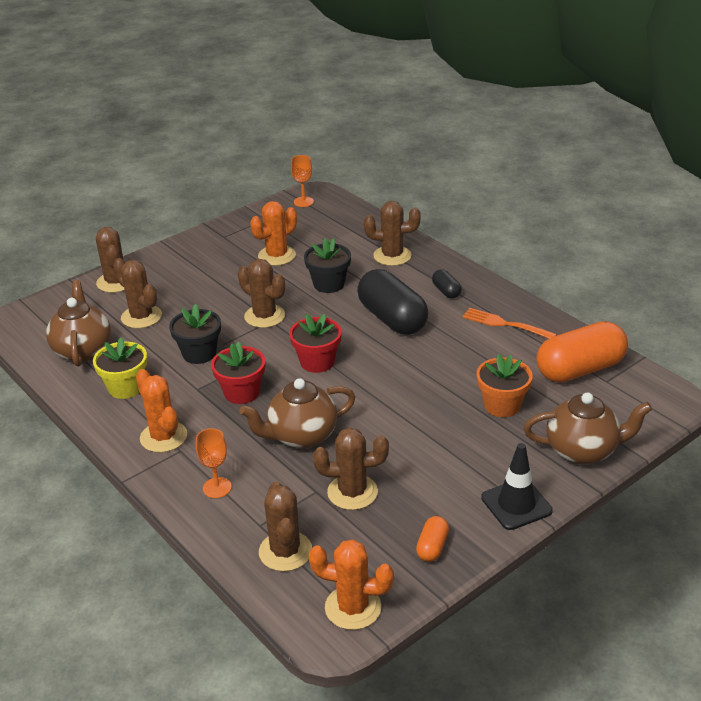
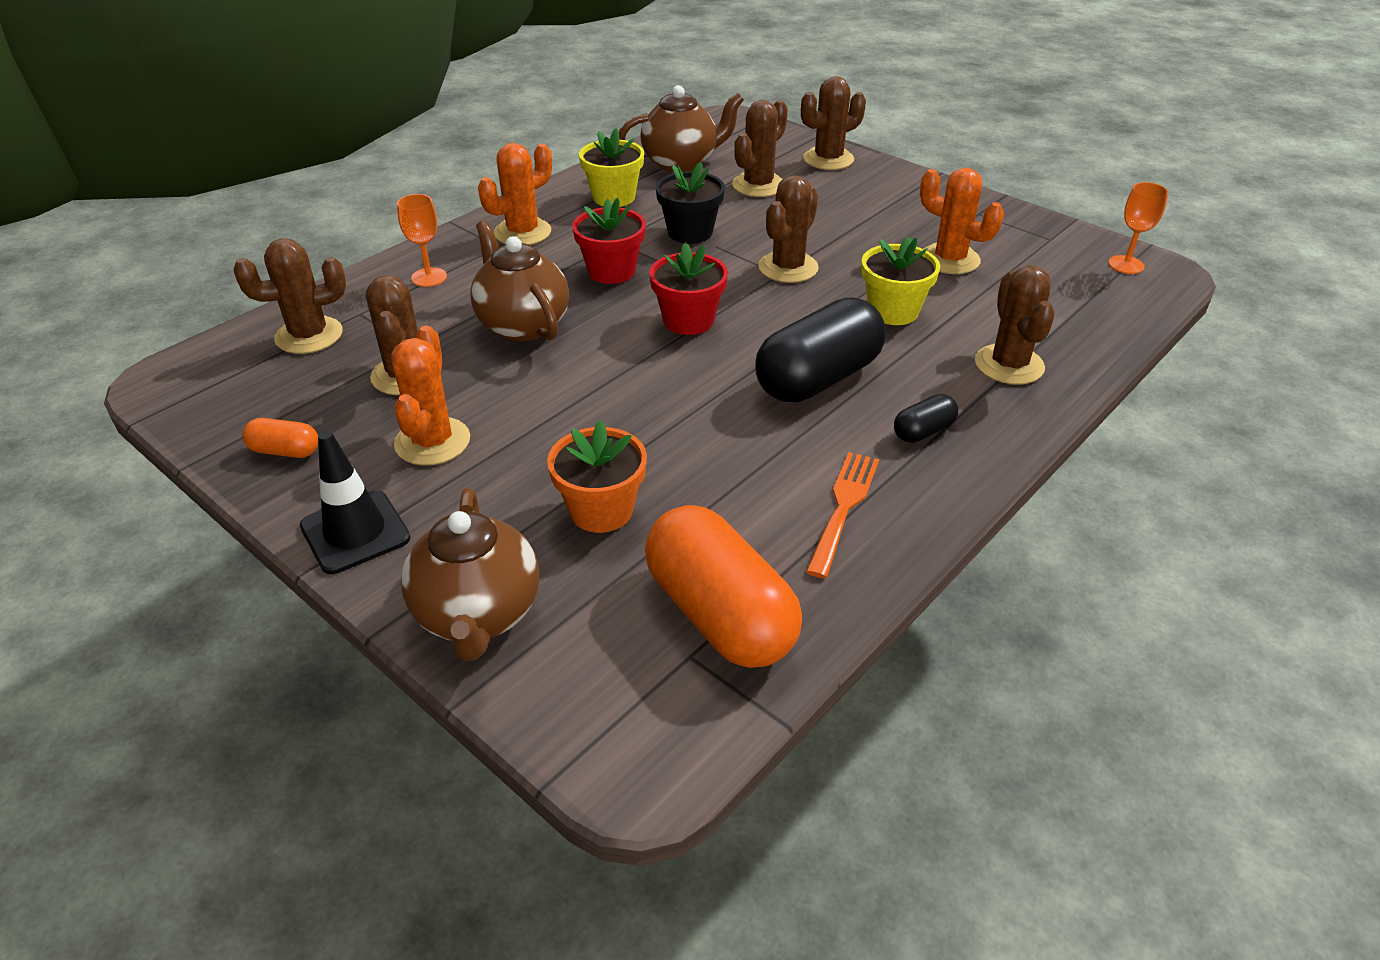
camera: 80 degrees right, 5 degrees up
(329, 284) = (893, 311): black flower pot -> yellow flower pot
(353, 607) = (199, 393): orange cactus -> orange cactus (432, 442)

